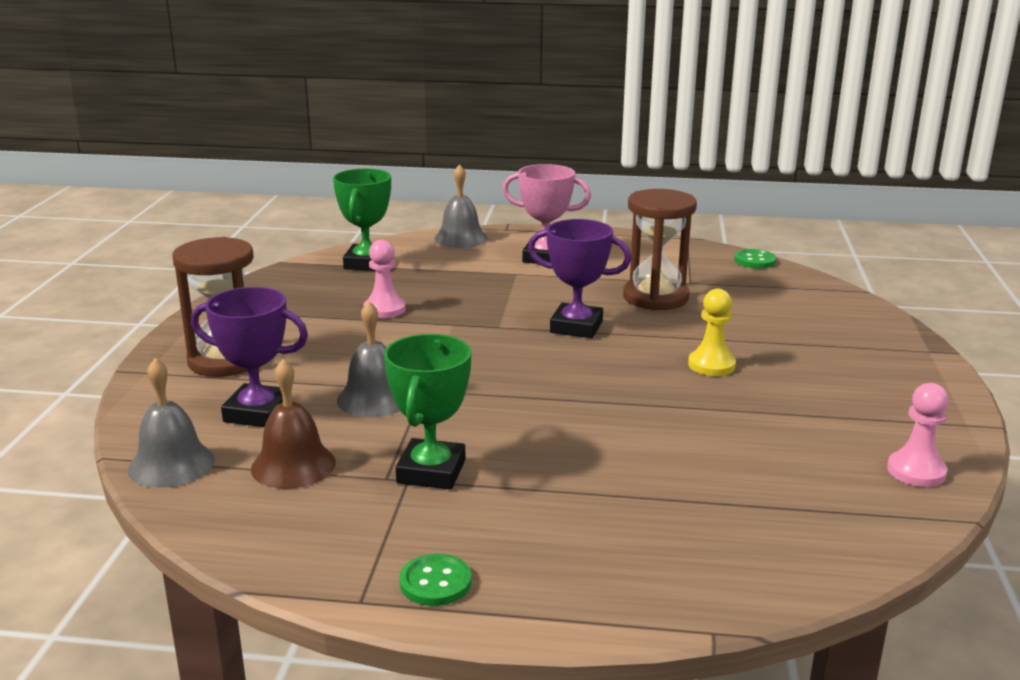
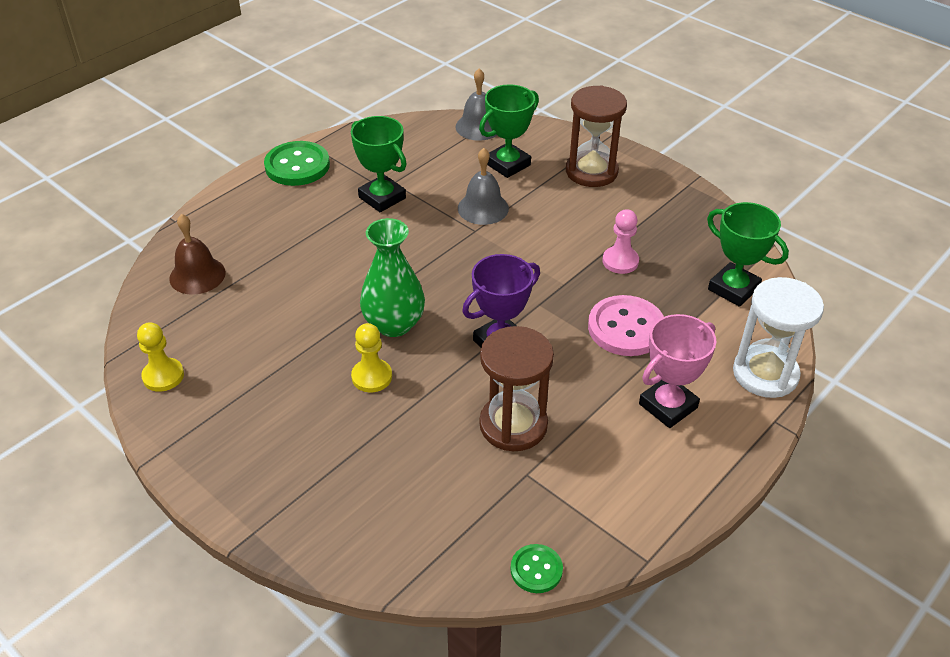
camera: 125 degrees right, 20 degrees up
(258, 413) = (507, 164): purple trophy -> green trophy
(293, 465) = (437, 159): brown bell -> brown bell (197, 275)
(435, 582) = (297, 166): green button -> green button, size x1.82
(460, 238) = (765, 374): grey bell -> white hourglass
(478, 287) = (626, 328): none -> pink button
(632, 380) = (394, 324): none -> green vase
(916, 471) = (163, 376): pink pawn -> yellow pawn

